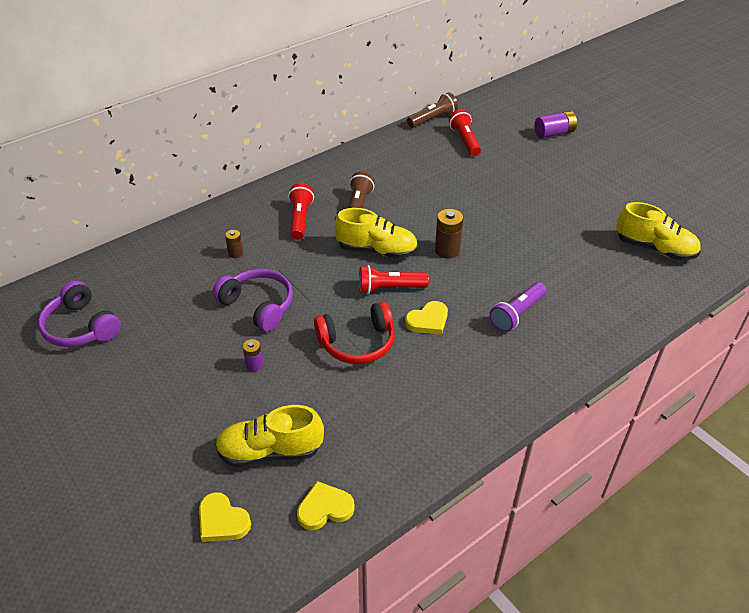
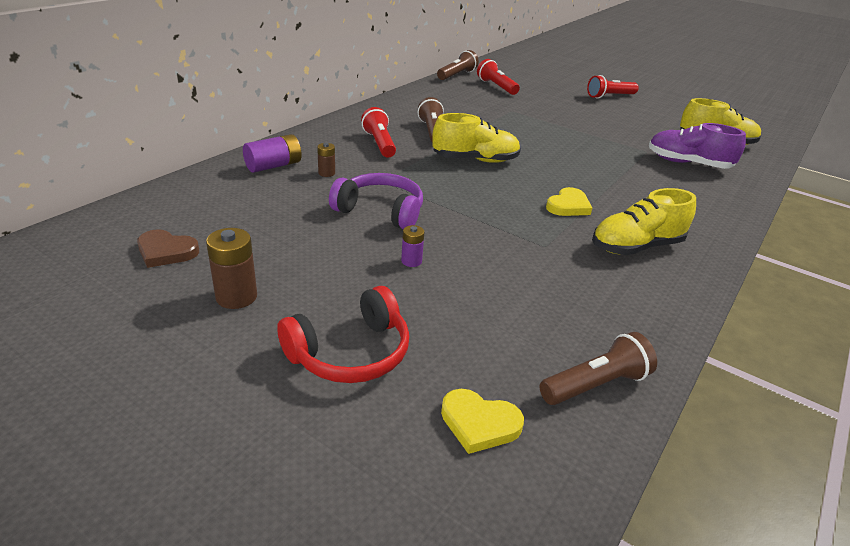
camera: 20 degrees left, 10 degrees down
(81, 327) = (166, 252): purple headphones -> brown heart
(270, 451) = (488, 339): yellow shoe -> yellow shoe (636, 247)
(325, 508) = (596, 385): yellow heart -> brown flashlight
(357, 343) = (512, 230): red headphones -> red headphones (350, 353)
(389, 288) = (510, 186): red flashlight -> red flashlight (609, 96)
(447, 250) = (542, 155): brown battery -> brown battery (236, 297)
(517, 314) = (646, 193): purple flashlight -> none
(554, 133) = (568, 80): purple battery -> purple battery (274, 166)
(594, 278) = (688, 163): none -> purple shoe

